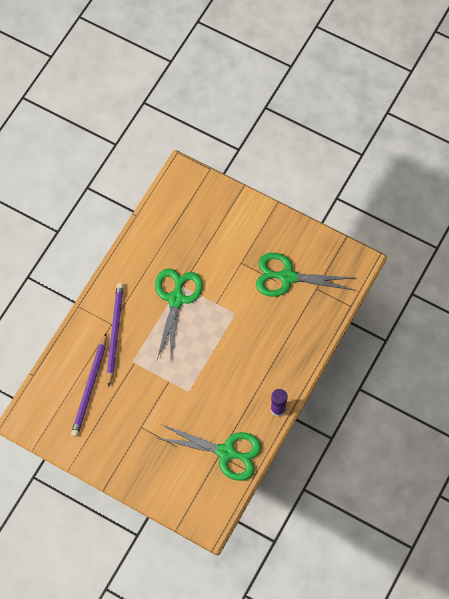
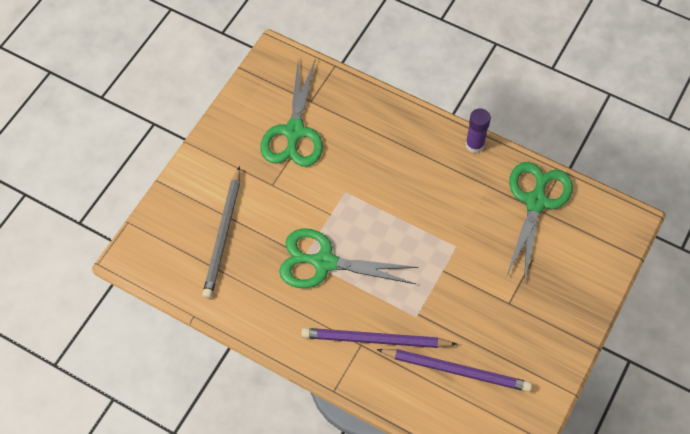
camera: 90 degrees left, 5 degrees down
(199, 231) = (223, 234): none -> grey pencil

